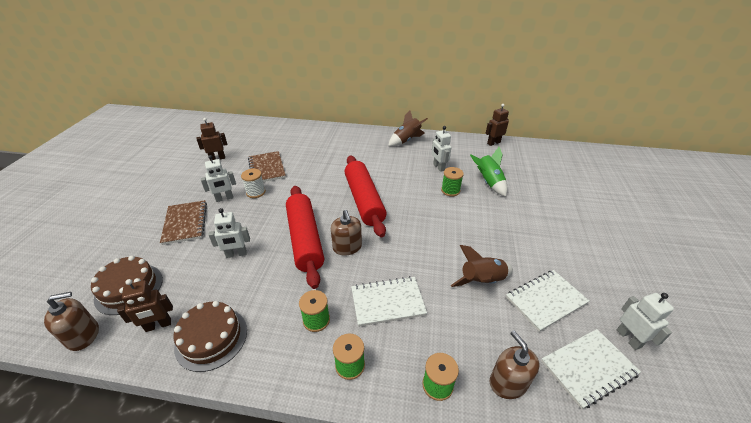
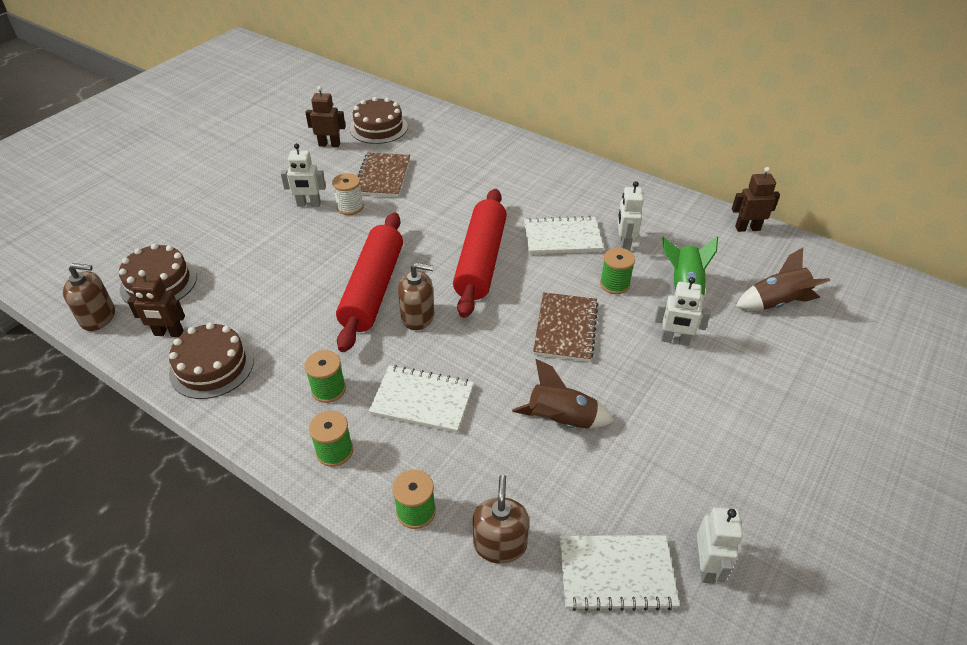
camera: 25 degrees right, 5 degrees up
(185, 223) = (249, 223): brown notebook -> brown notebook (565, 328)
(236, 254) = (285, 281): white robot -> white robot (675, 340)
(246, 141) = (378, 128): none -> brown cake
(347, 247) = (418, 316): brown soap dispenser -> brown soap dispenser turned 90 degrees counterclockwise
(406, 140) = (606, 186): brown rocket -> brown rocket (776, 303)
(545, 300) = (629, 477): white notebook -> white notebook (562, 237)

